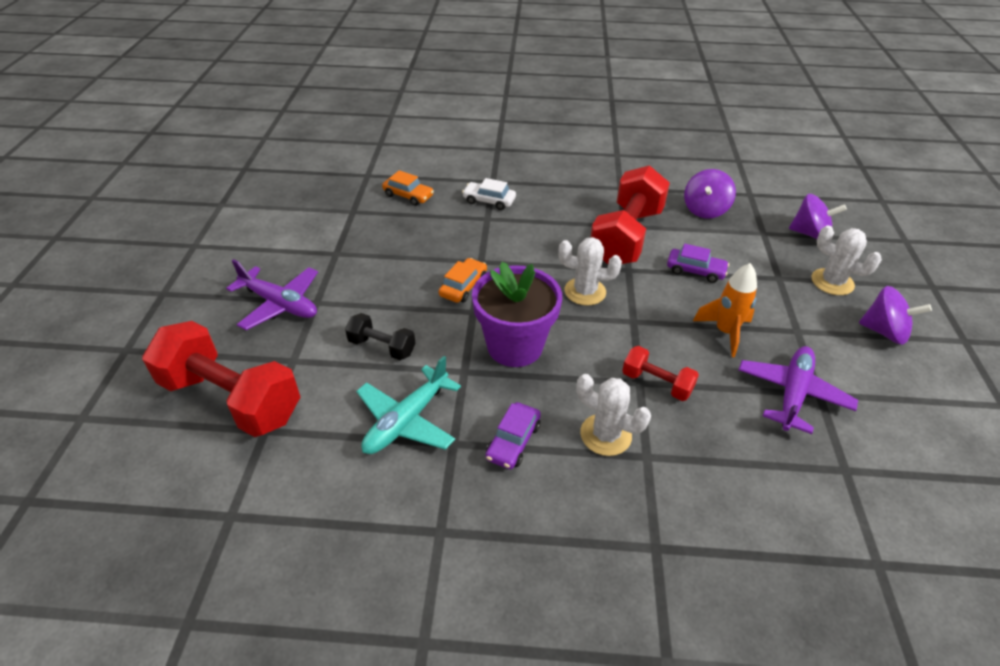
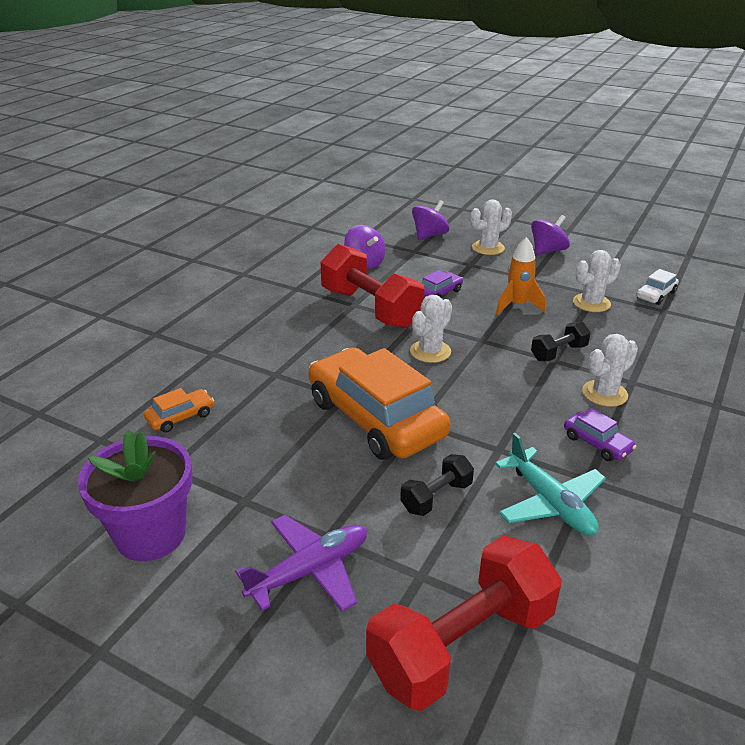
camera: 65 degrees left, 10 degrees down
(463, 286) = (375, 418): orange car -> orange car, size x2.39
(489, 201) = (246, 365): white car -> white car (655, 295)
(515, 346) = (480, 410): purple flower pot -> purple flower pot (151, 534)
(656, 383) = (558, 353): red dumbbell -> black dumbbell
(792, 394) = (591, 303): purple plane -> white cactus

